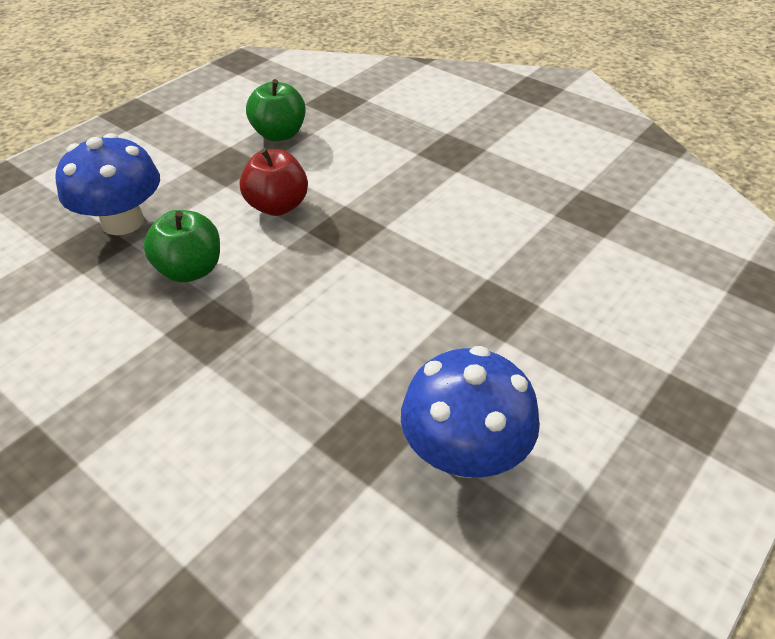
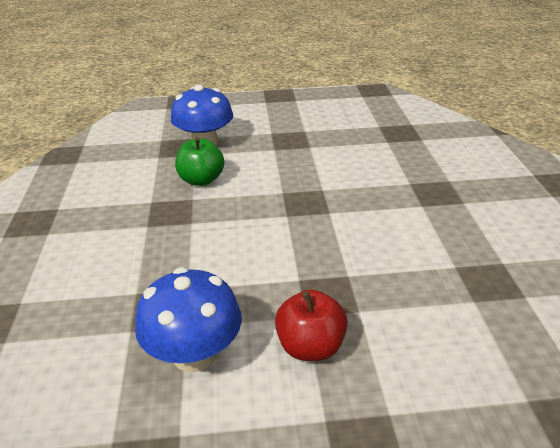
camera: 45 degrees right, 10 degrees down
(277, 206) = (285, 172): red apple -> red apple (310, 347)
(279, 134) = (340, 136): green apple -> none

